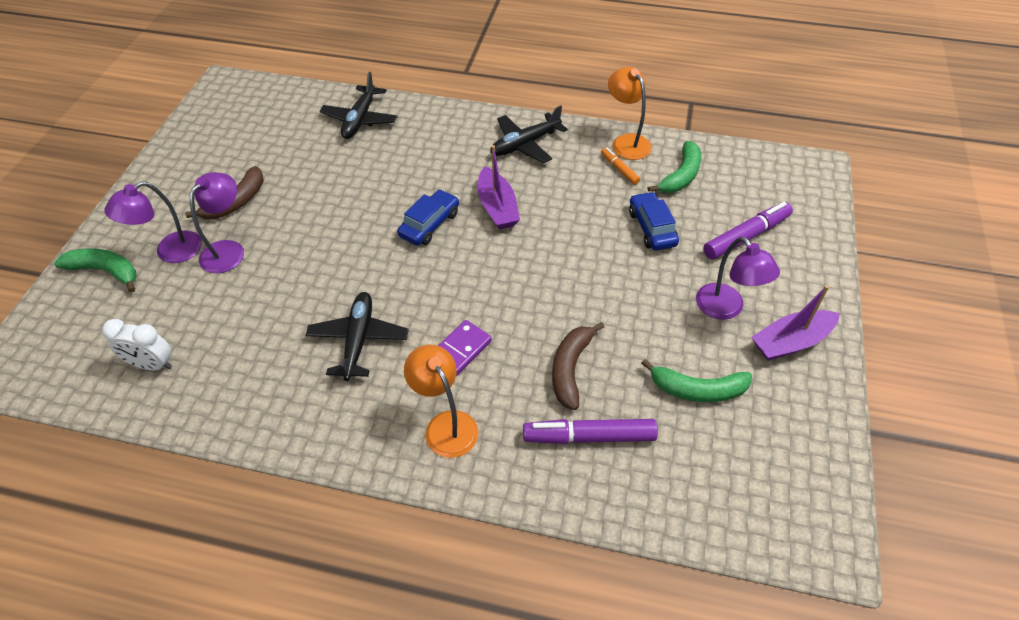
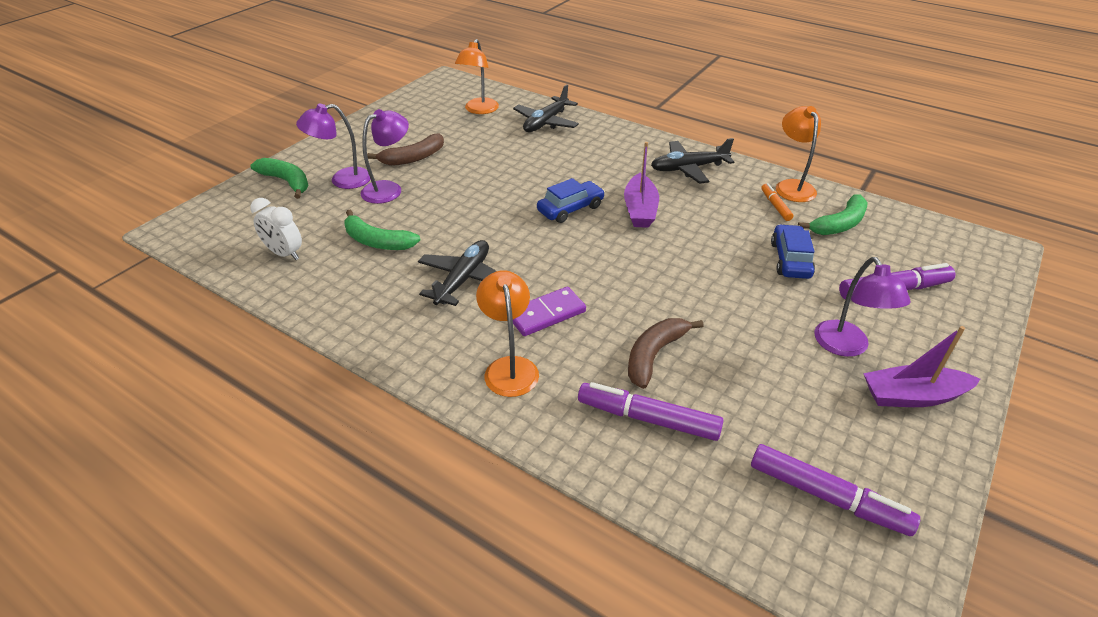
camera: 20 degrees right, 10 degrees down
(280, 119) = (479, 110): none -> orange lamp
(697, 390) = (784, 410): green banana -> green banana (377, 241)
(755, 461) = (827, 497): none -> purple marker

